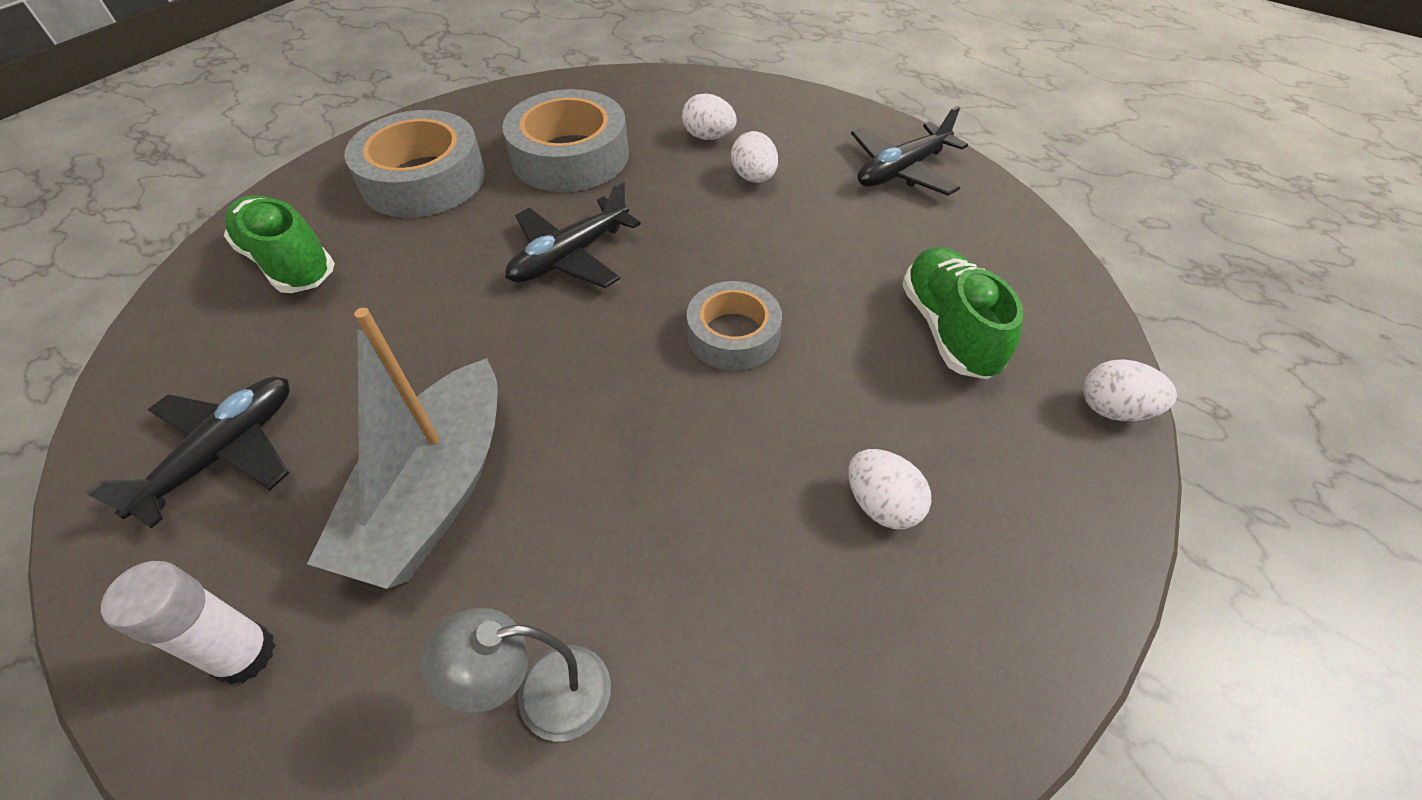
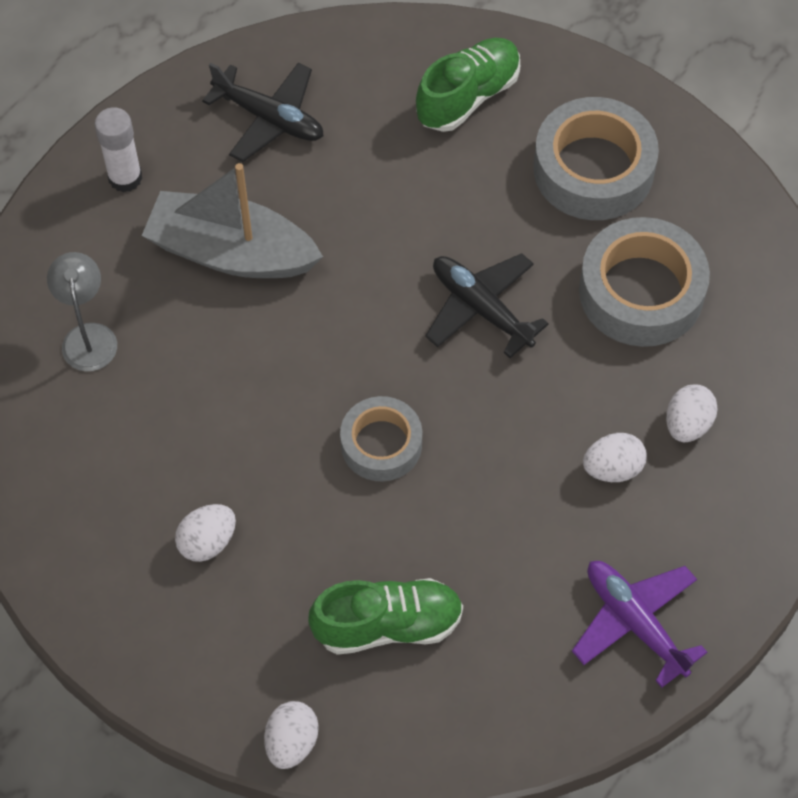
camera: 90 degrees right, 10 degrees up
(902, 171) = (634, 622): black plane -> purple plane

